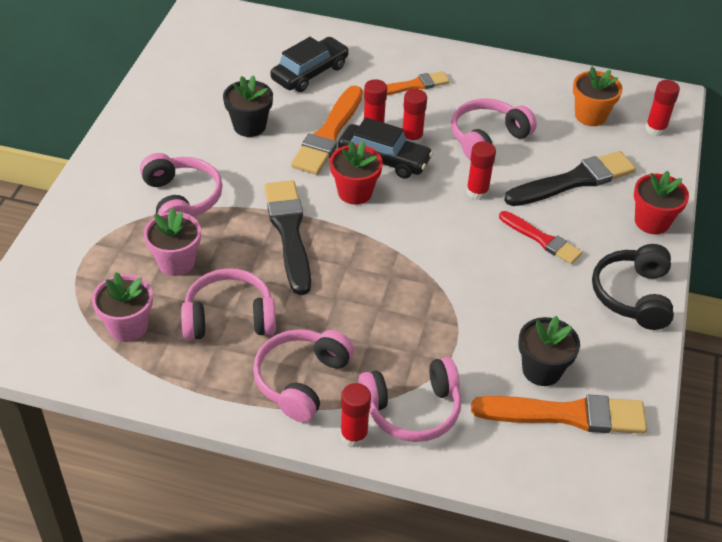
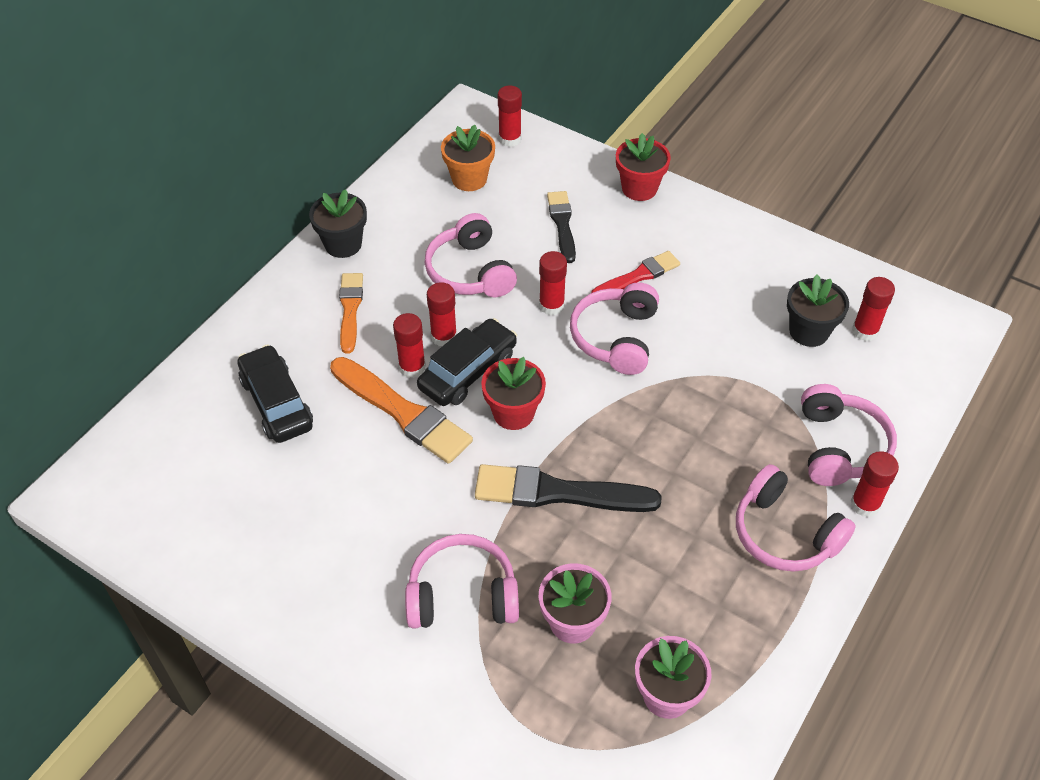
camera: 70 degrees left, 5 degrees up
(229, 317) = (678, 583): pink headphones -> pink headphones (616, 337)
(249, 126) = (352, 491): black flower pot -> black flower pot (343, 244)
(566, 415) = (865, 331): orange brush -> red glue stick
(574, 180) = (562, 224): black brush -> black brush, size x0.62
(633, 296) = (731, 235): black headphones -> none

